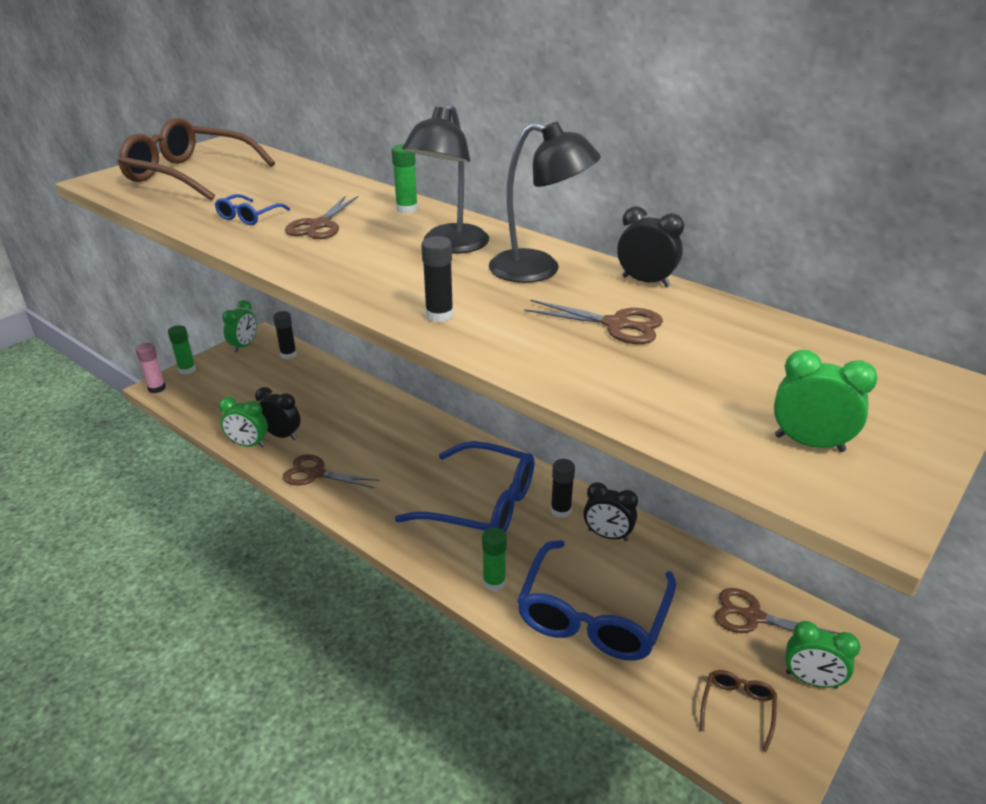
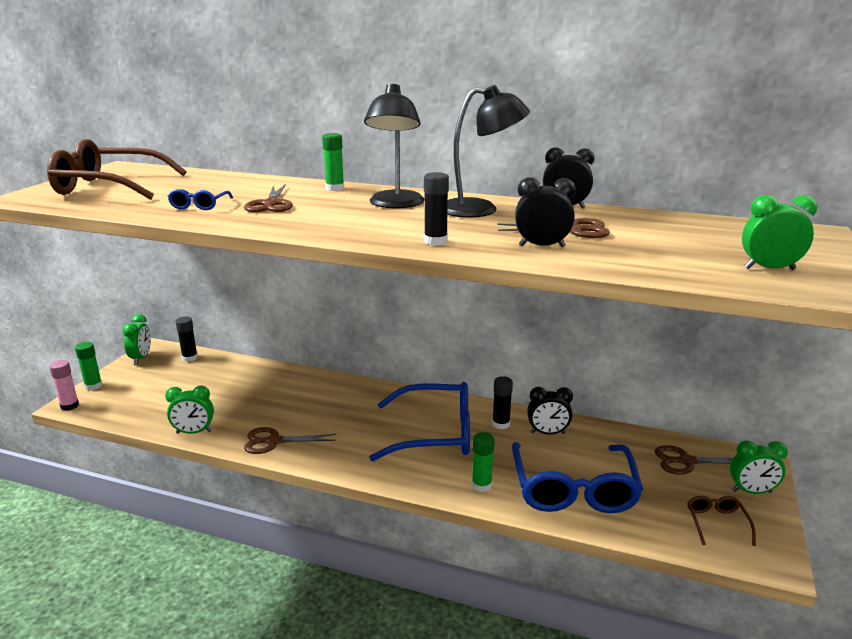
camera: 20 degrees left, 10 degrees down
(282, 435) = (222, 419): black clock -> black clock (542, 246)

